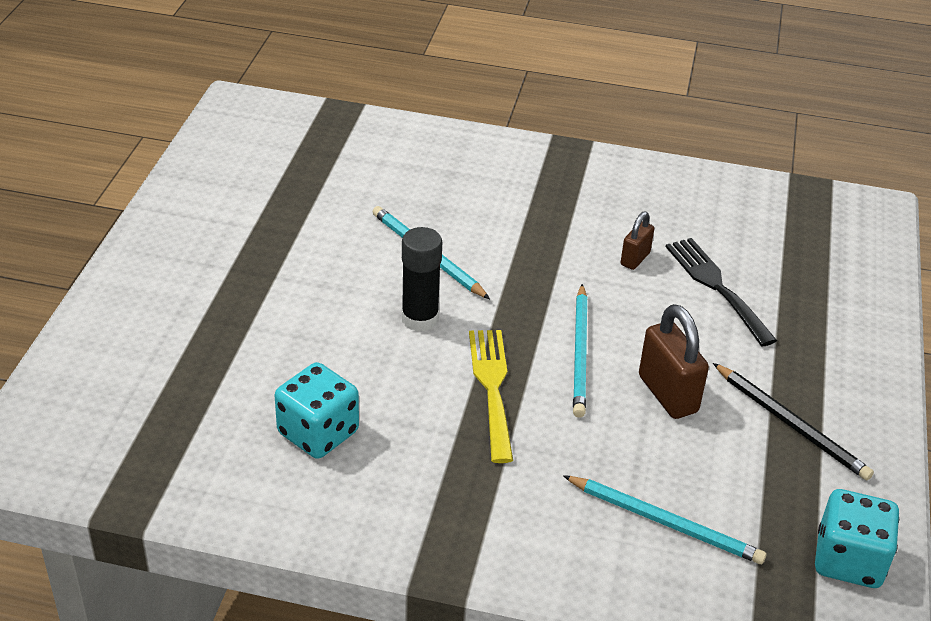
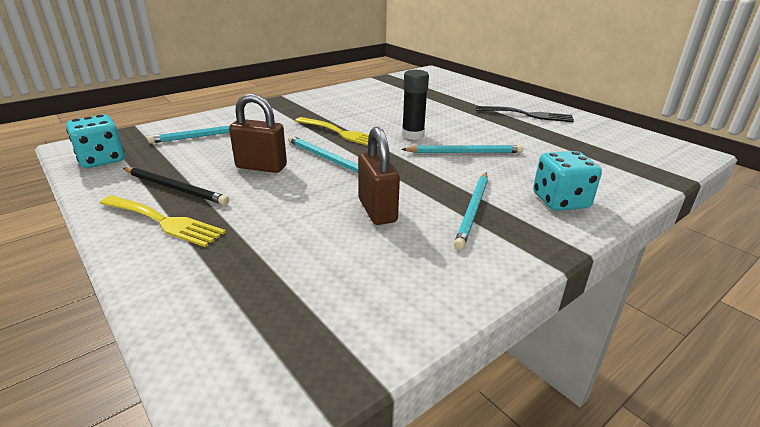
camera: 130 degrees right, 10 degrees down
(318, 433) = (372, 102): turquoise dice -> turquoise dice (560, 201)
(559, 205) = (473, 210): none -> turquoise pencil
(635, 259) = (377, 210): brown padlock -> brown padlock, size x1.74
(716, 286) = (305, 227): black fork -> black fork (528, 115)
(791, 424) = (175, 188): black pencil -> black pencil turned 150 degrees counterclockwise
(833, 379) = (164, 221): none -> yellow fork

